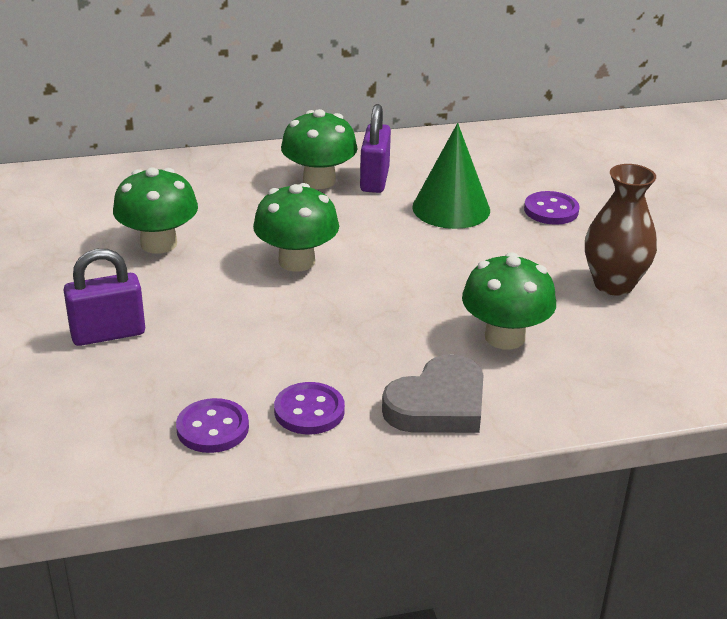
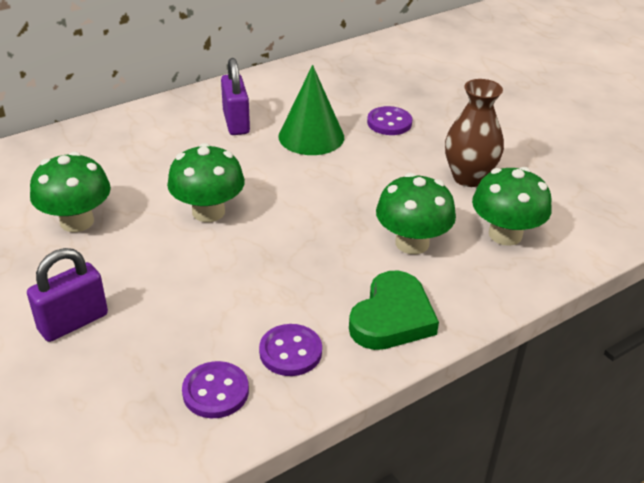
camera: 20 degrees left, 5 degrees up
(319, 181) = (190, 132): green mushroom -> green mushroom (505, 234)
(438, 404) = (392, 317): grey heart -> green heart

